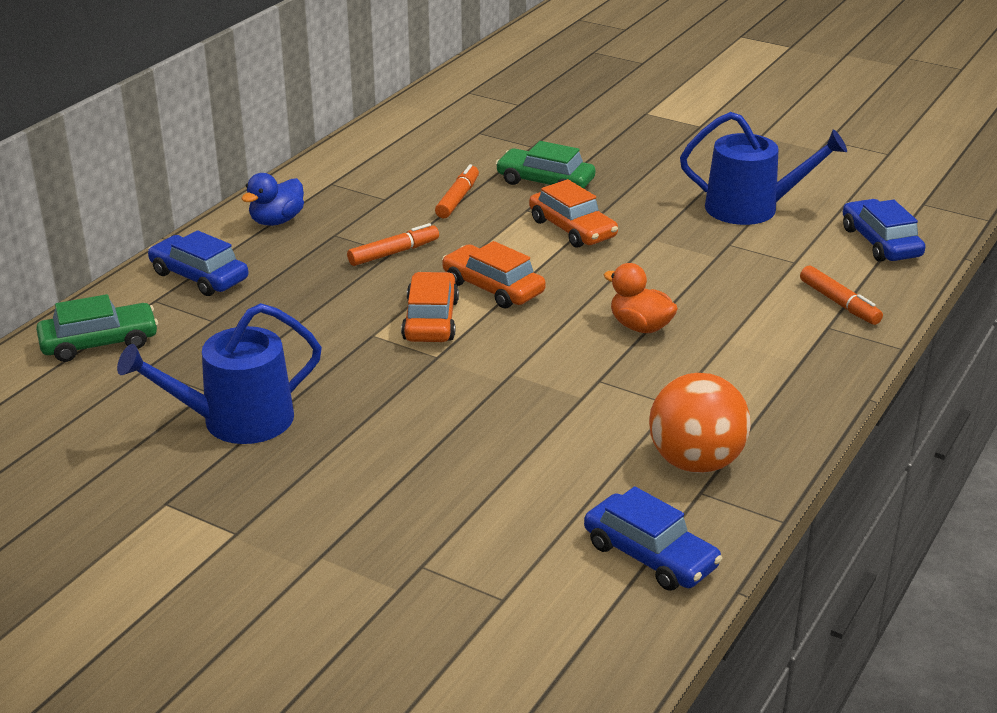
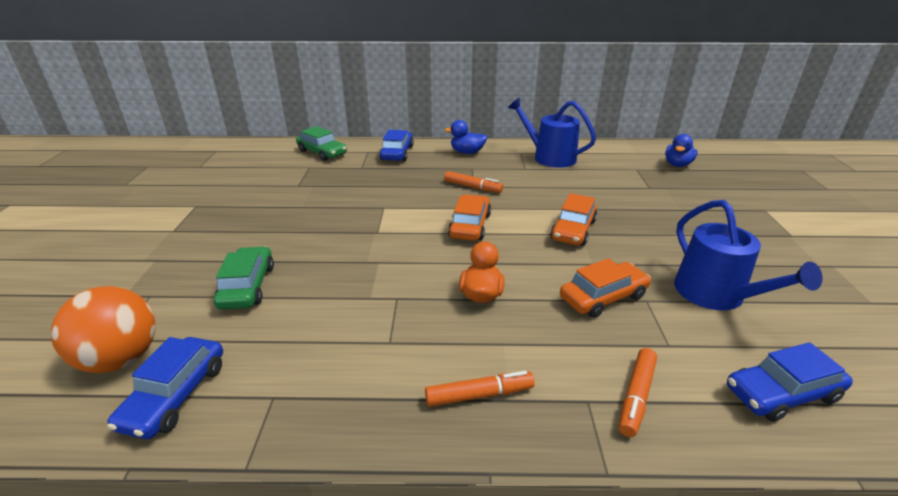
camera: 60 degrees right, 0 degrees up
(236, 421) = (275, 199): blue watering can -> blue watering can (549, 157)
(430, 320) = (414, 218): orange car -> orange car (603, 297)
(457, 199) = (553, 186): orange marker -> orange marker (478, 395)
(499, 105) = (677, 164): none -> blue duck
(545, 182) = (615, 204): green car -> green car (247, 286)
(695, 462) = (314, 381): orange ball -> orange ball (121, 359)
(880, 242) = (782, 393): blue car -> blue car turned 150 degrees counterclockwise

